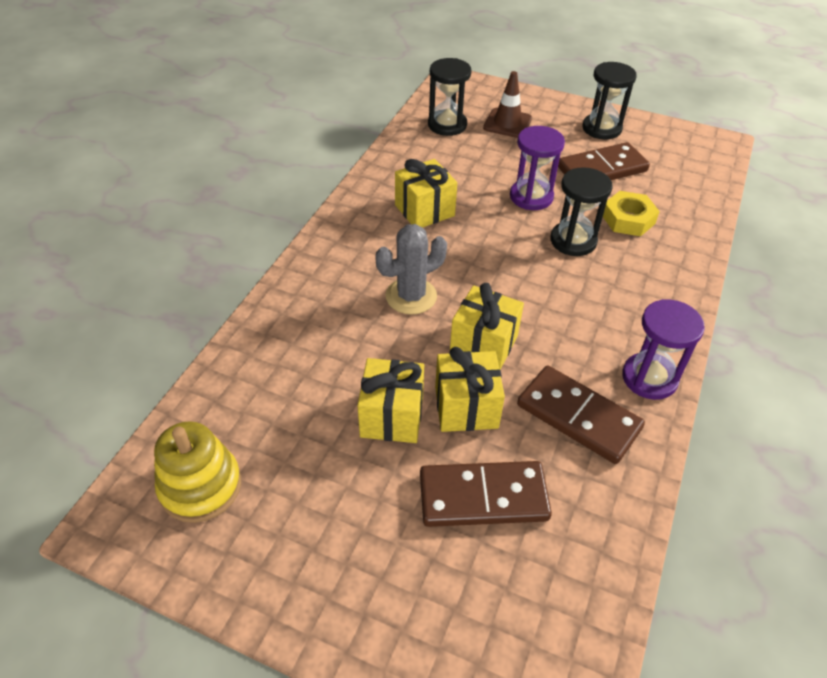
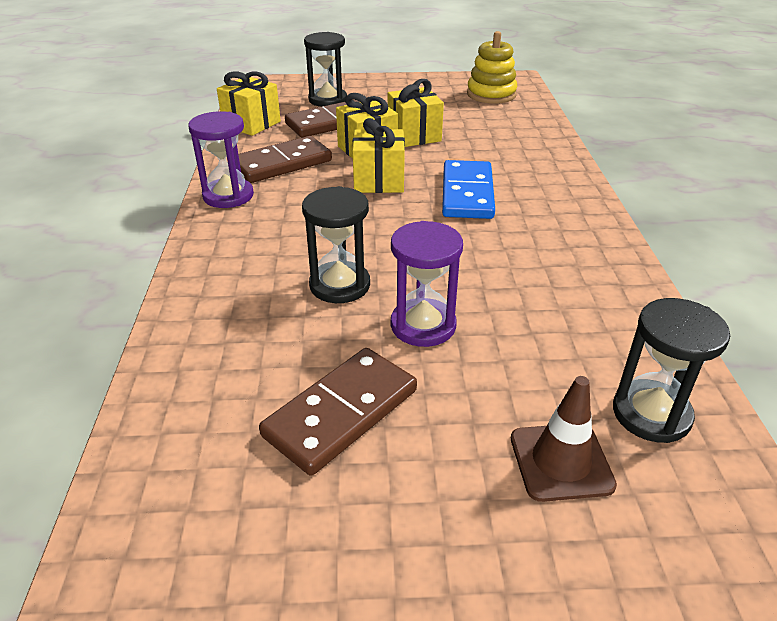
camera: 155 degrees right, 10 degrees down
(411, 296) = (467, 193): grey cactus -> blue domino
(424, 210) = (534, 266): yellow gift -> yellow gift (252, 124)
(578, 416) = (282, 164): brown domino -> brown domino turned 45 degrees counterclockwise
(601, 128) = (377, 526): black hourglass -> black hourglass (328, 100)
(628, 219) = (277, 335): yellow nut -> none

